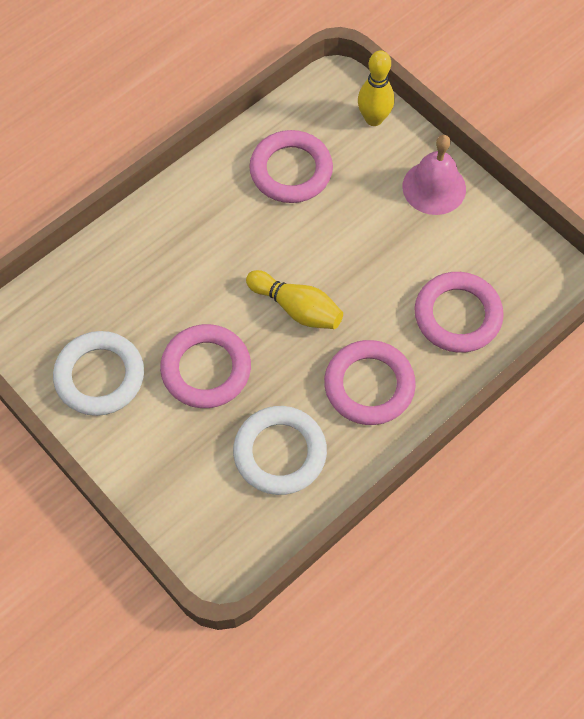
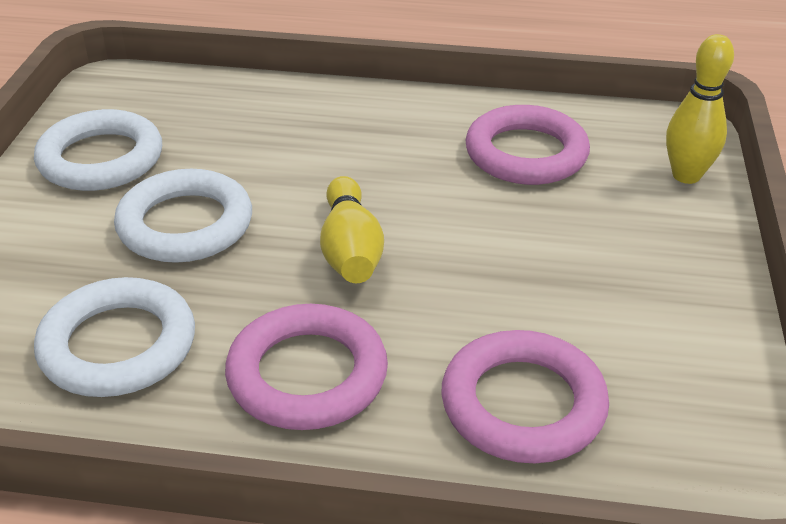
camera: 50 degrees right, 25 degrees down
(206, 369) = (185, 224): pink ring -> white ring
(434, 187) = (677, 272): pink bell -> none

